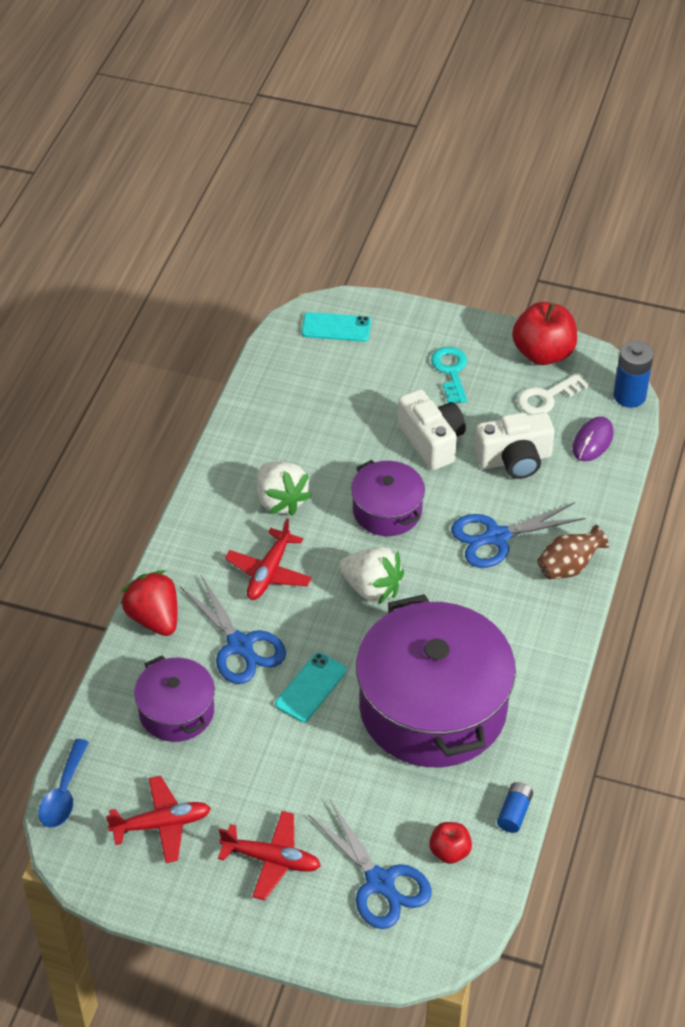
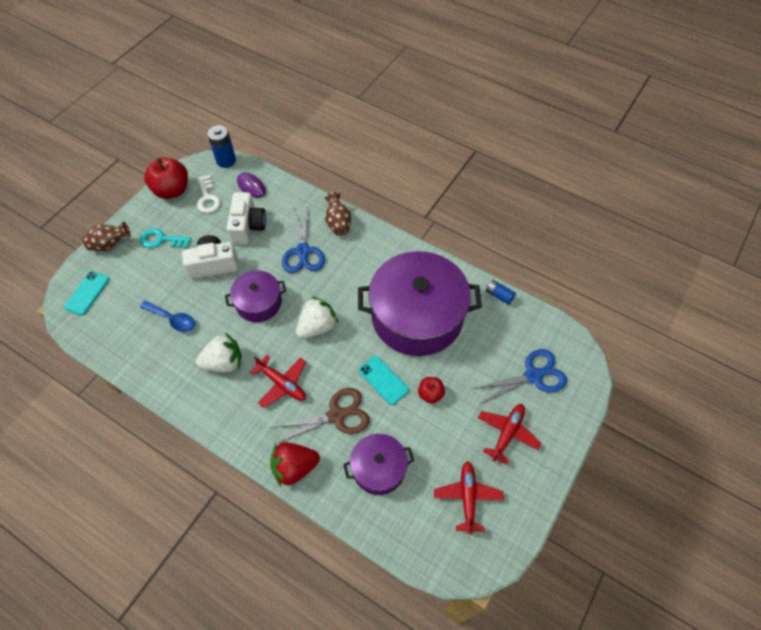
camera: 75 degrees left, 10 degrees up
(63, 793) = (428, 562): blue spoon -> blue spoon (173, 319)
(240, 645) = (336, 415): blue scissors -> brown scissors
(421, 322) = (110, 244): none -> brown vase
(449, 851) = (518, 334): red apple -> red apple (430, 394)

